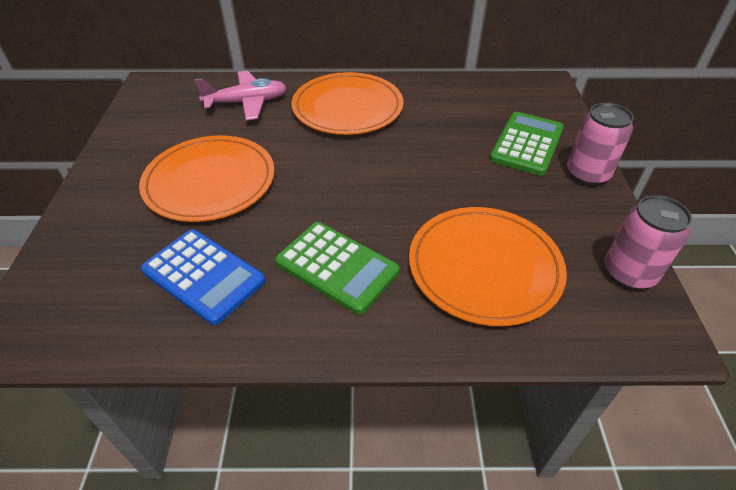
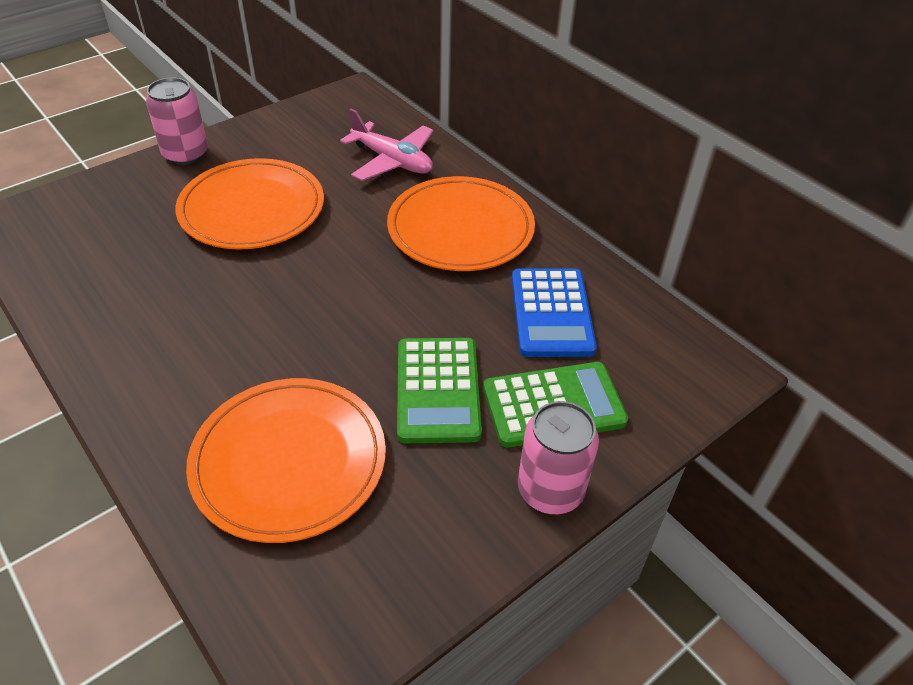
camera: 50 degrees right, 0 degrees up
(203, 276) = (131, 275): blue calculator -> blue calculator (551, 313)
(337, 267) = (204, 350): green calculator -> green calculator (437, 390)
(629, 273) = (385, 603): pink can -> pink can (186, 154)

